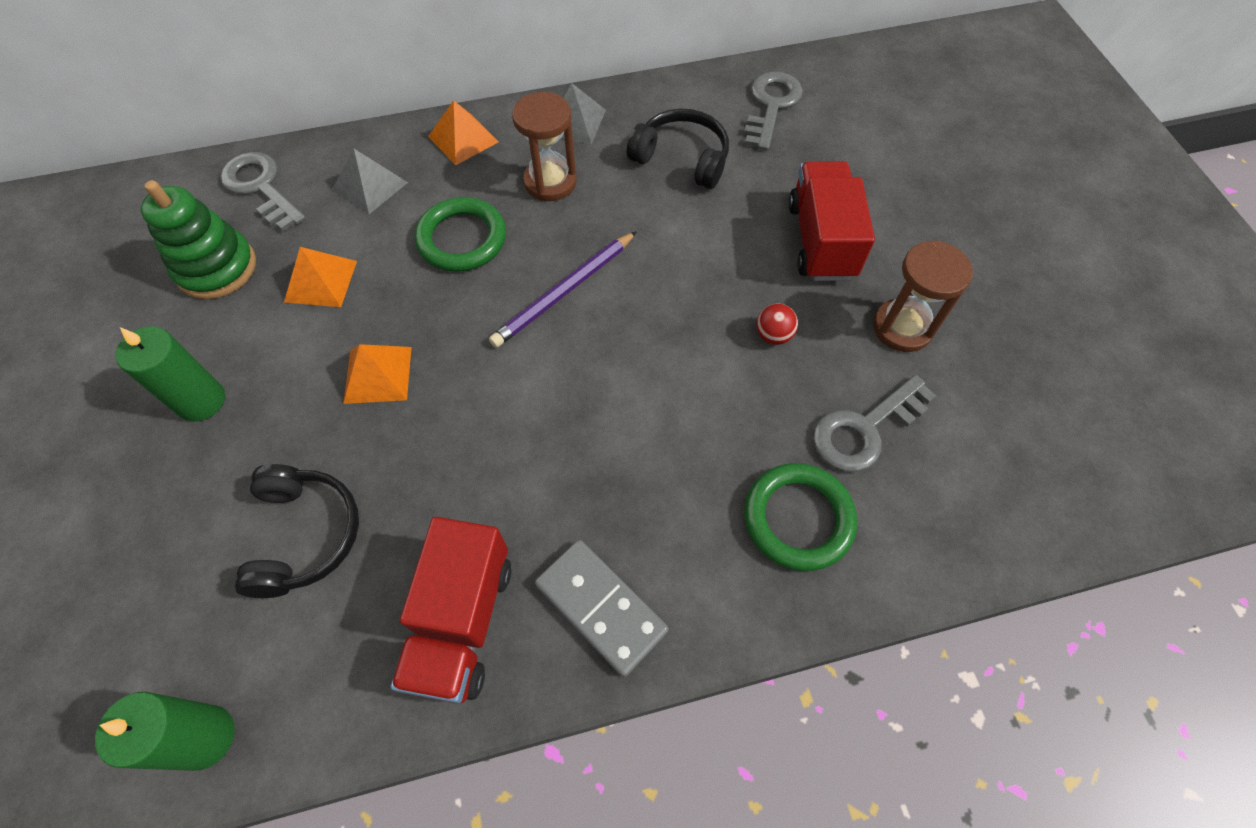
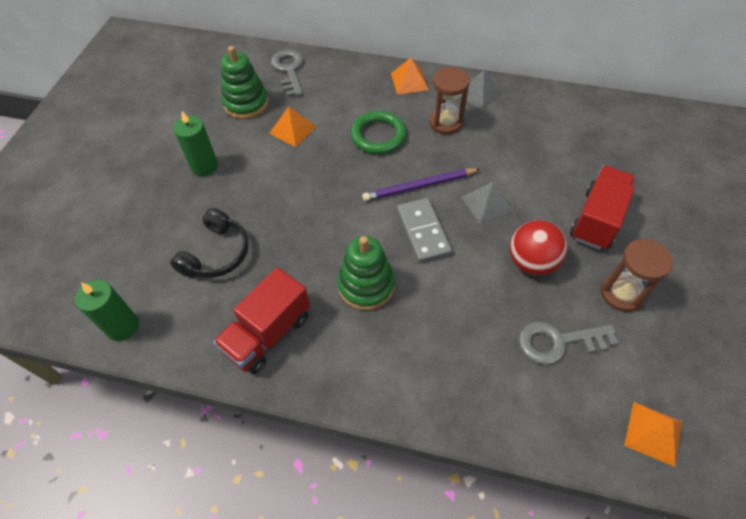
camera: 30 degrees right, 5 degrees down
(369, 186) = (344, 89): grey pyramid -> grey pyramid (486, 204)
(378, 374) = (295, 189): orange pyramid -> orange pyramid (653, 433)
(569, 474) = (366, 285): none -> green stacking toy
(600, 608) = (343, 363): grey domino -> grey domino (423, 231)
(681, 159) = (533, 138): black headphones -> none
(771, 106) = (611, 126): grey key -> none
(773, 335) = (531, 262): red ball -> red ball, size x1.98
(798, 519) = (485, 372): green ring -> none

